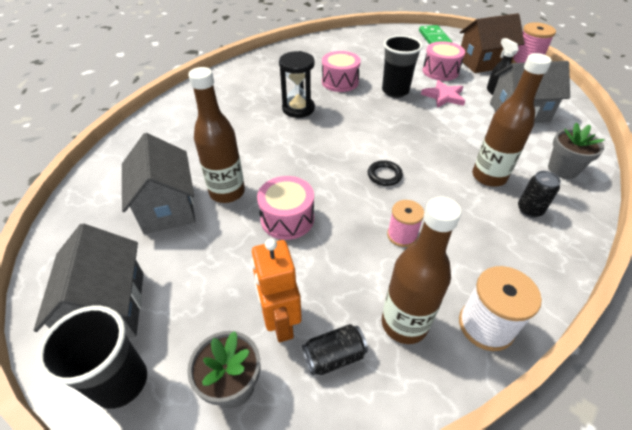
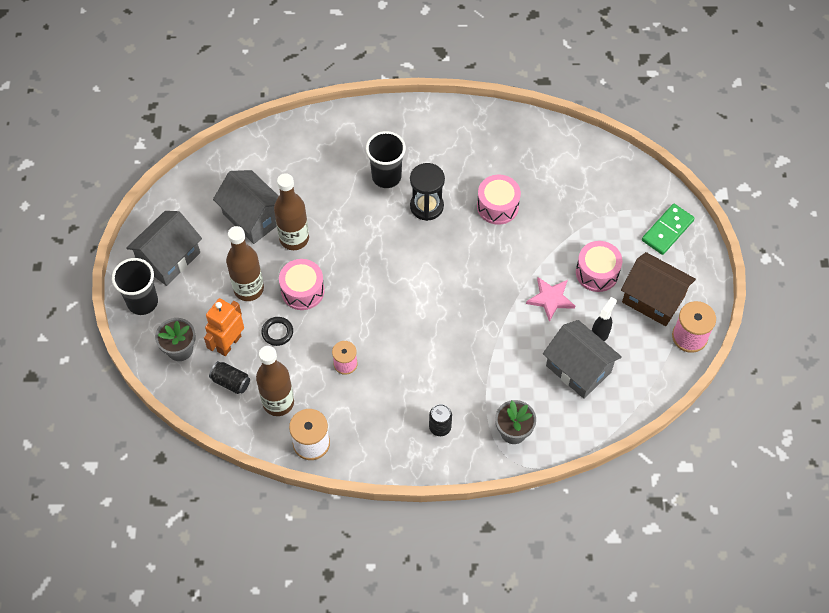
camera: 50 degrees right, 15 degrees up
(167, 207) = (253, 217): grey house -> grey house turned 75 degrees counterclockwise
(384, 175) = (397, 318): black ring -> black ring (277, 332)
(395, 91) = (523, 257): black cup -> black cup (386, 177)
(488, 177) = (457, 386): brown bottle -> brown bottle (248, 289)

